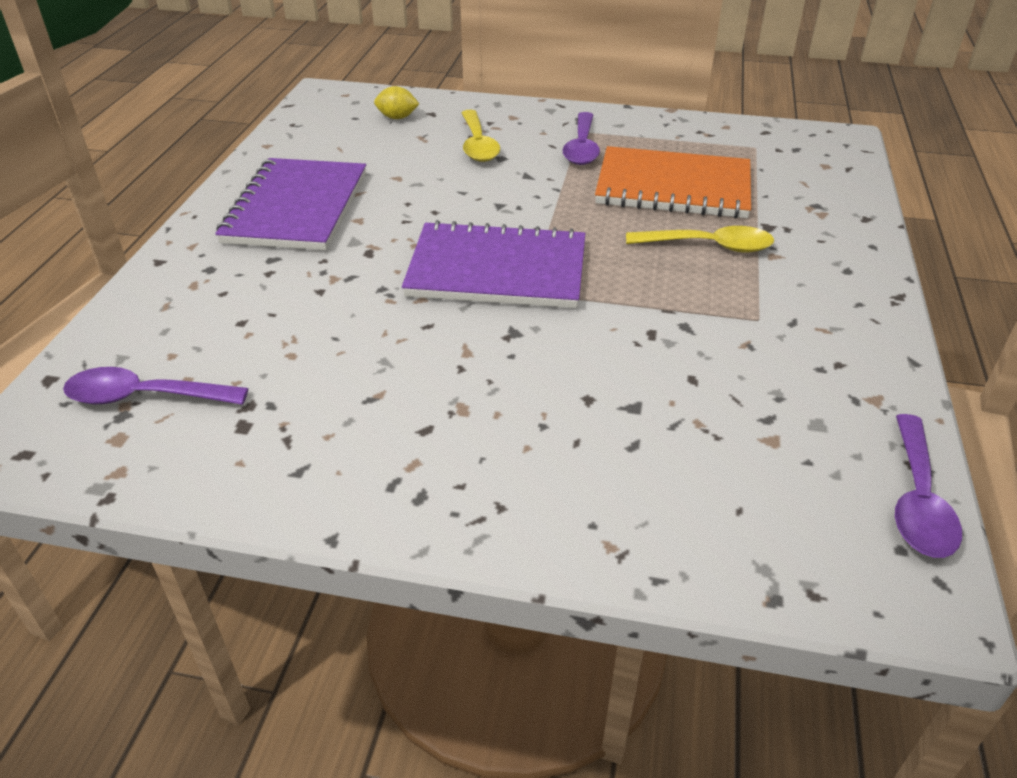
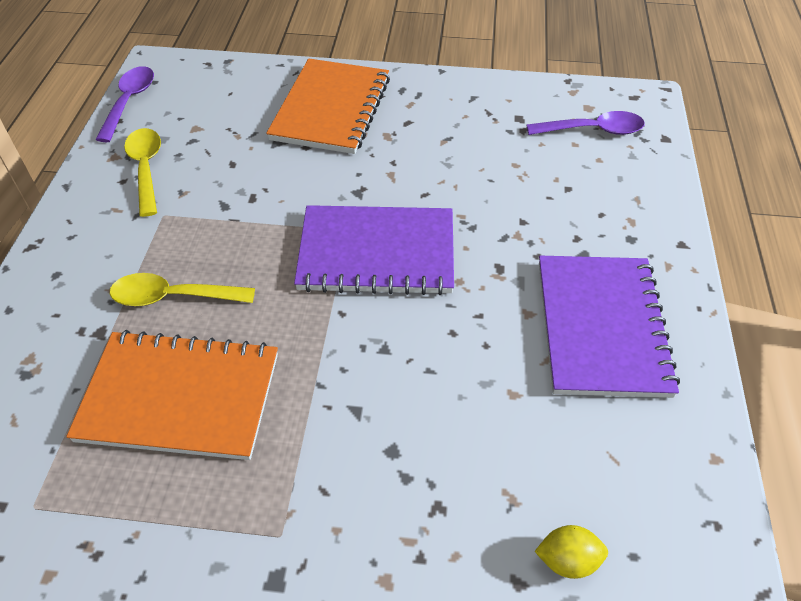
camera: 175 degrees right, 10 degrees up
(478, 145) = (427, 482): yellow spoon -> yellow spoon (146, 169)
(550, 462) = (331, 109): none -> orange notebook
(582, 147) = (282, 486): purple spoon -> none

